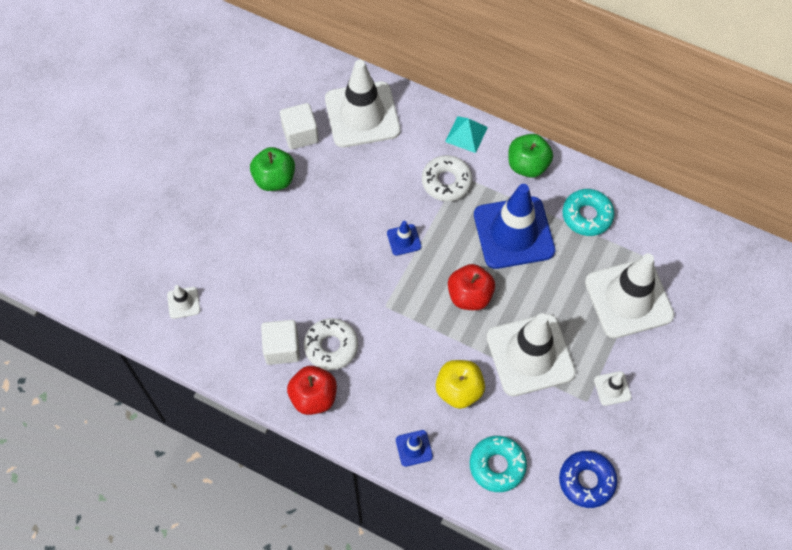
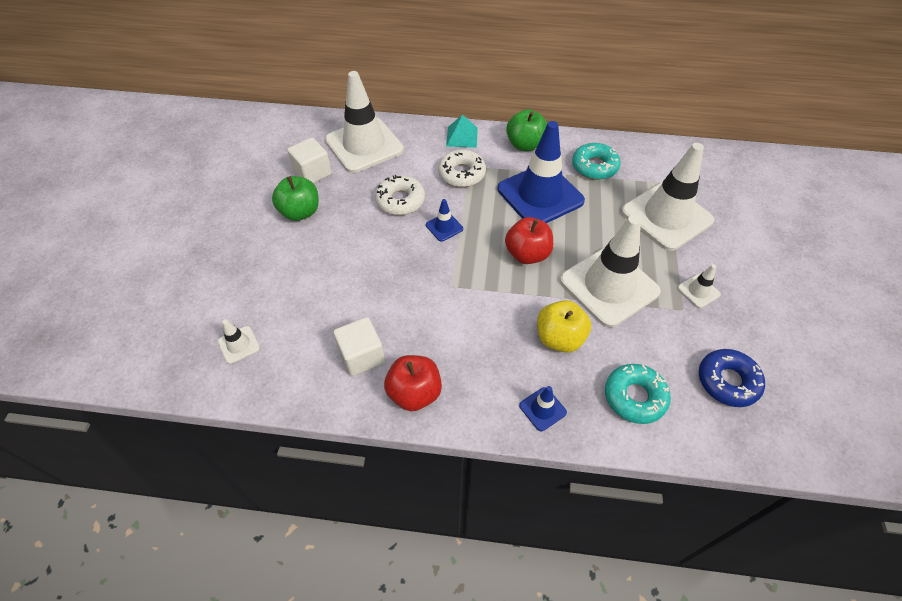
camera: 20 degrees left, 10 degrees down
(331, 347) = (413, 338): white donut -> white donut (400, 200)

